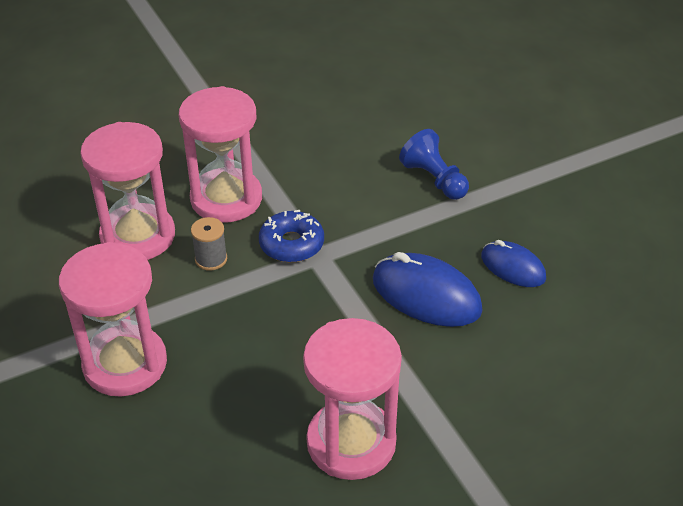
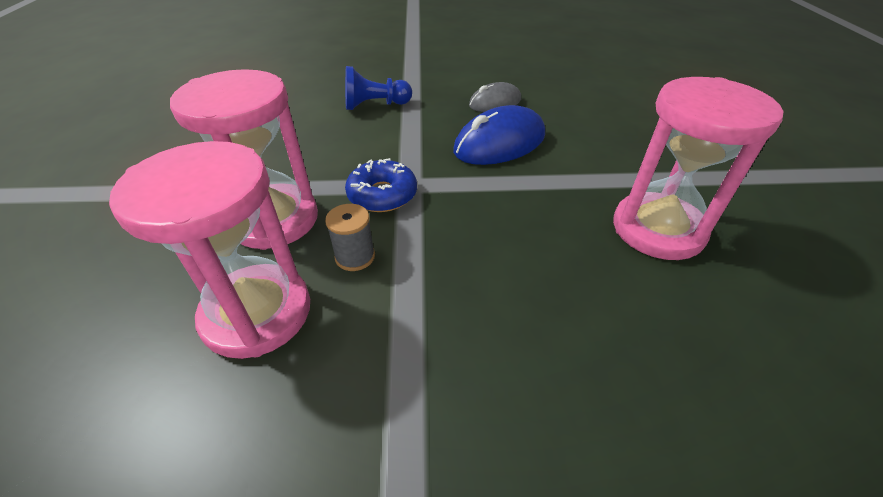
camera: 65 degrees left, 0 degrees up
(125, 364) = (478, 392): pink hourglass -> none
(513, 267) = (495, 103): blue mouse -> grey mouse

